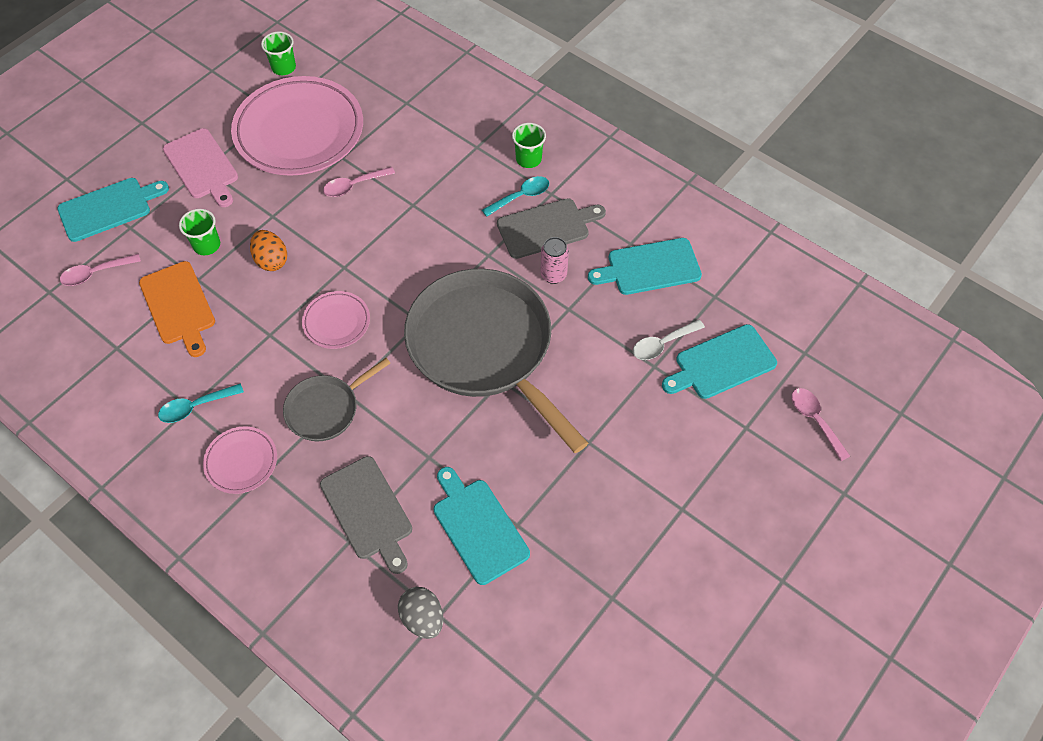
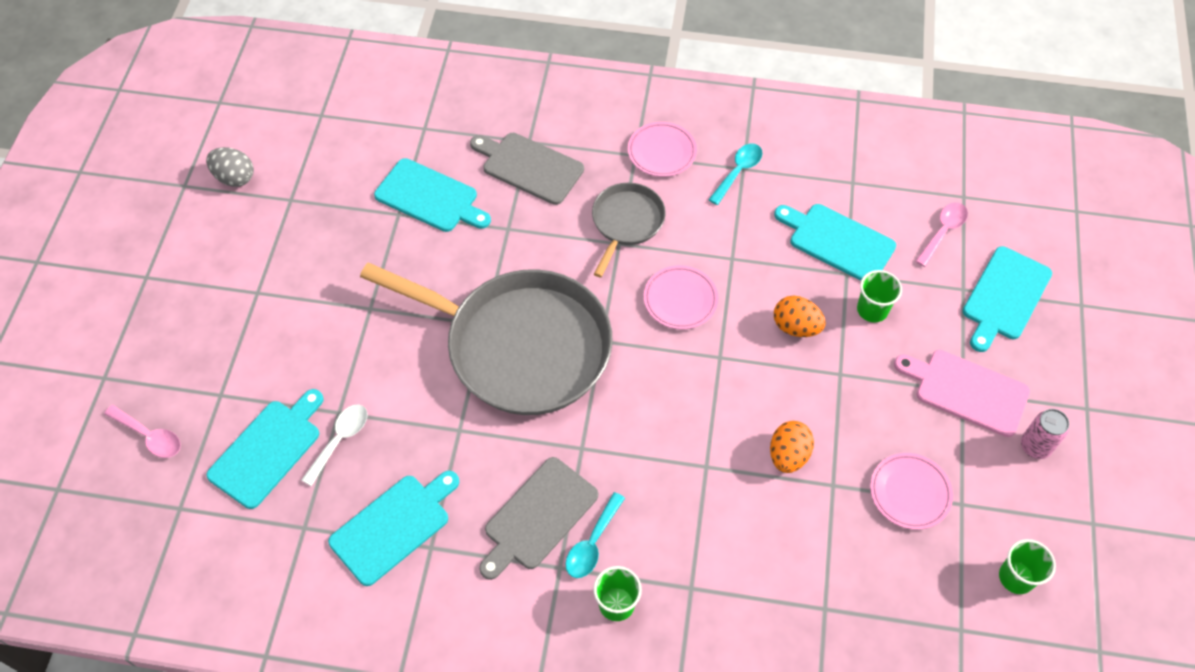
camera: 150 degrees right, 0 degrees up
(178, 306) = (837, 241): orange cutting board -> turquoise cutting board
(299, 131) = (909, 493): pink plate -> pink plate, size x0.46
(354, 185) = (788, 455): pink spoon -> orange egg
(423, 618) = (435, 121): grey egg -> grey egg (235, 178)
(553, 275) = (497, 461): pink can -> pink can (1035, 446)

